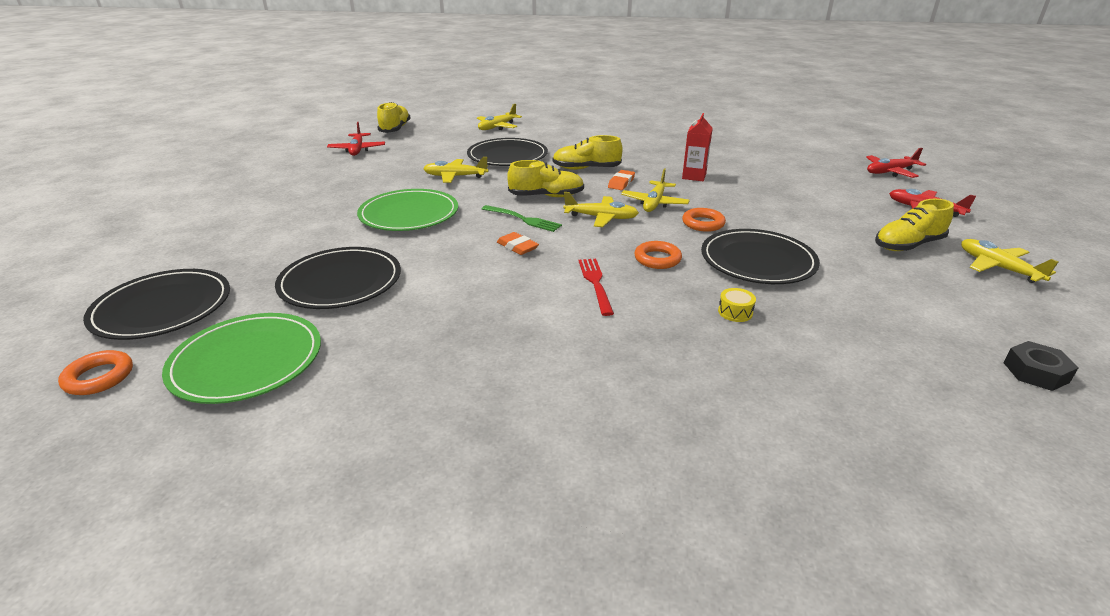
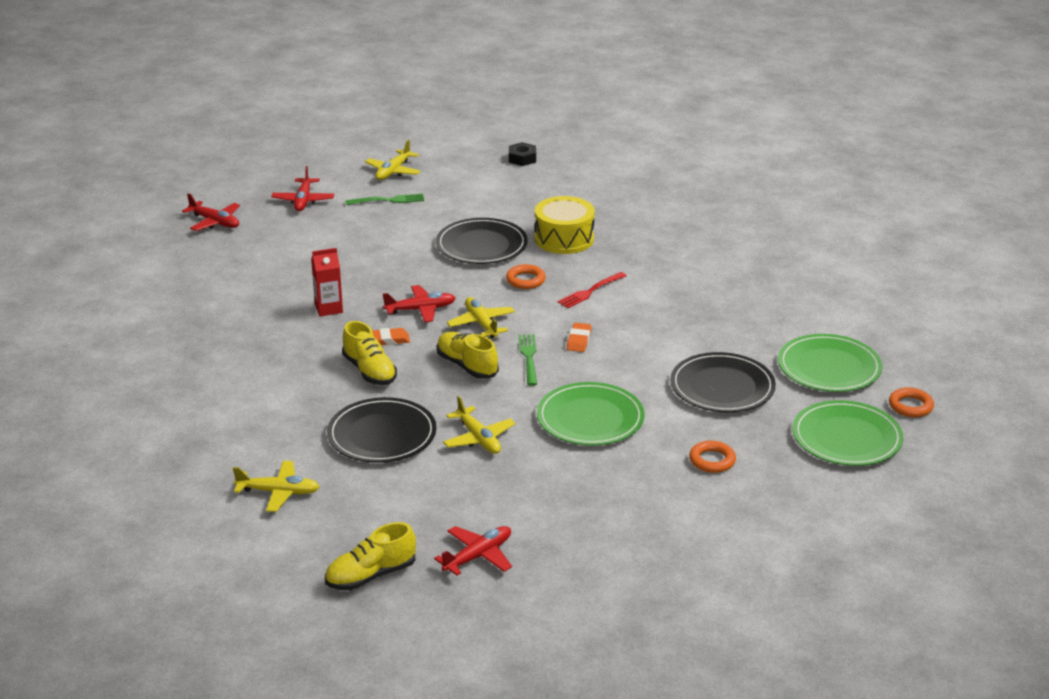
camera: 125 degrees left, 0 degrees up
(162, 308) = (846, 438): black plate -> green plate
(654, 203) = (421, 309): yellow plane -> red plane
(703, 223) = (439, 278): orange ring -> orange ring (712, 460)
(735, 312) = (564, 239): yellow drum -> yellow drum, size x2.50
(908, 245) = (388, 200): yellow shoe -> green fork

